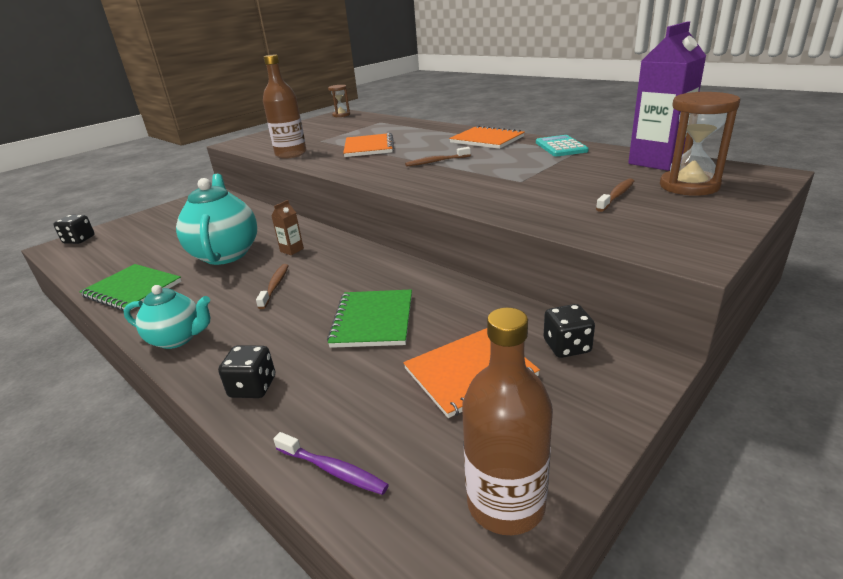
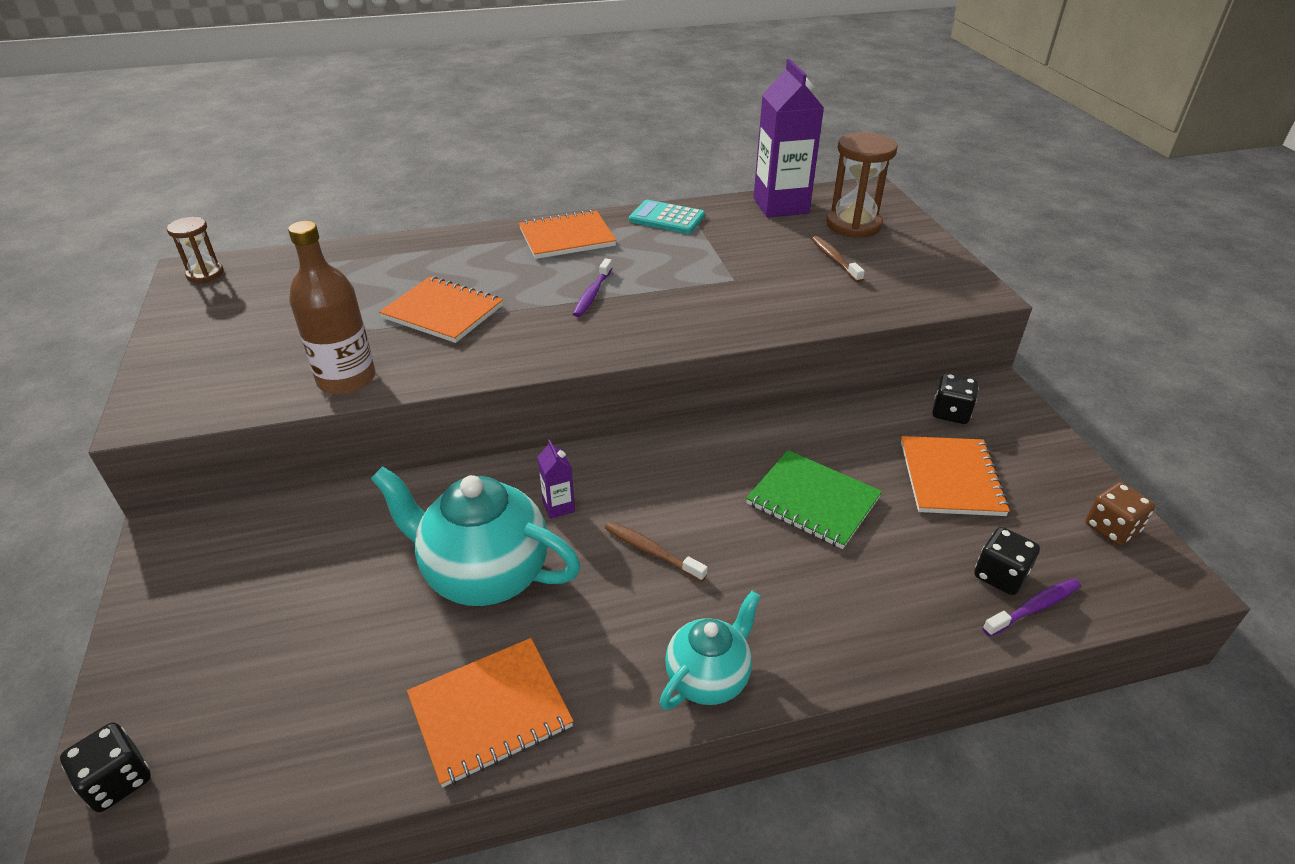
camera: 60 degrees left, 10 degrees up
(132, 289) = (490, 712): green notebook -> orange notebook
(253, 387) = (873, 630): black dice -> black dice (1000, 575)
(292, 250) = (558, 506): brown carton -> purple carton
(436, 161) = (592, 294): brown toothbrush -> purple toothbrush
(506, 503) = (1111, 528): brown bottle -> brown dice

